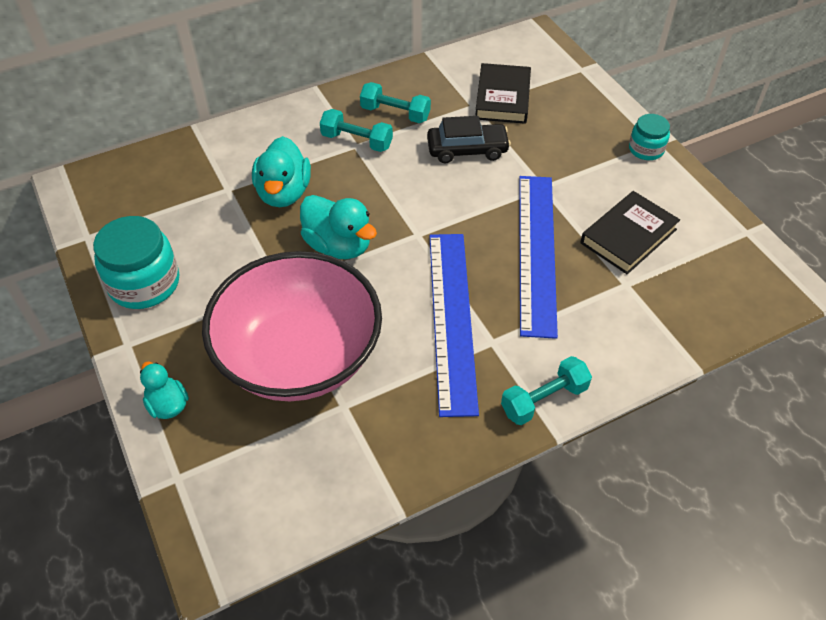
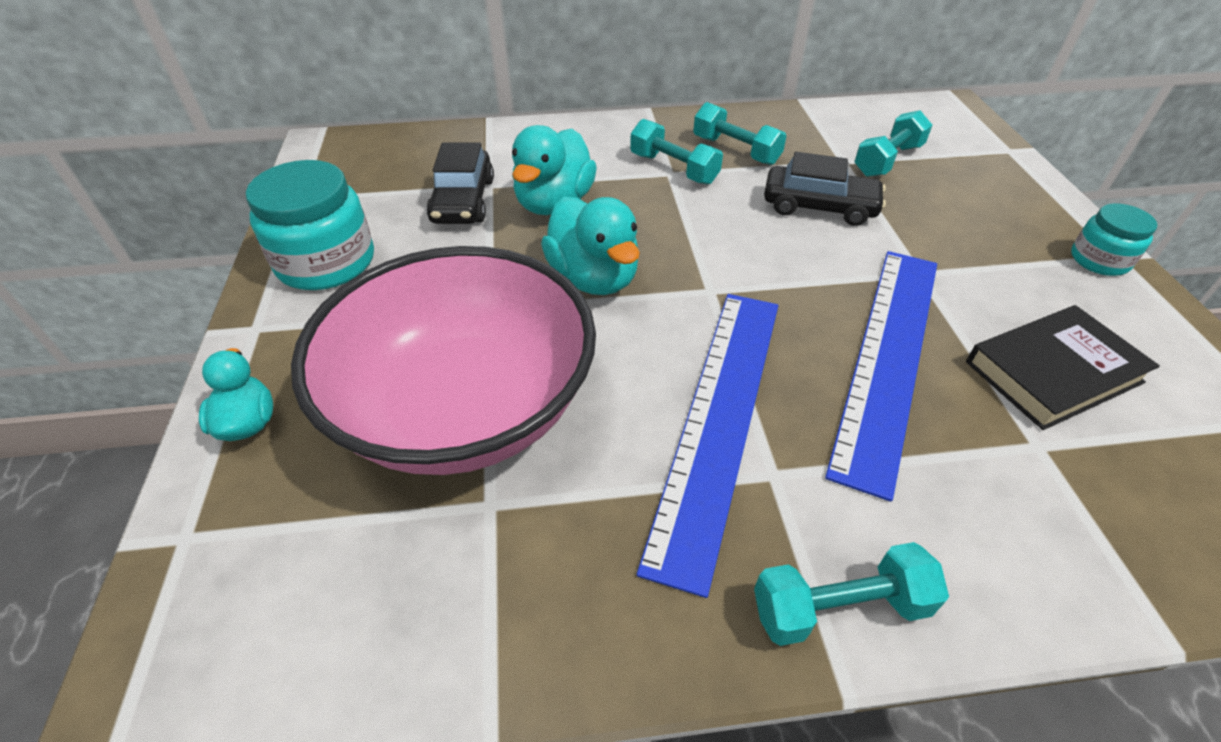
camera: 20 degrees right, 5 degrees down
(215, 207) = (463, 201): none -> black car
(502, 98) = (887, 160): black book -> turquoise dumbbell

